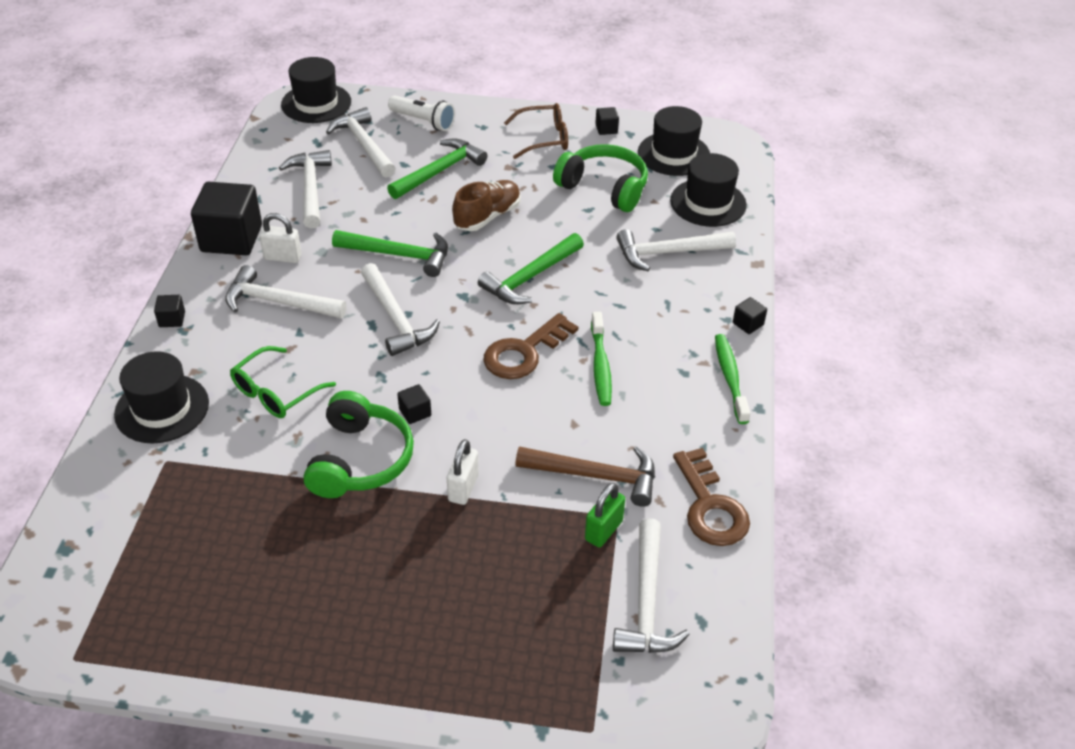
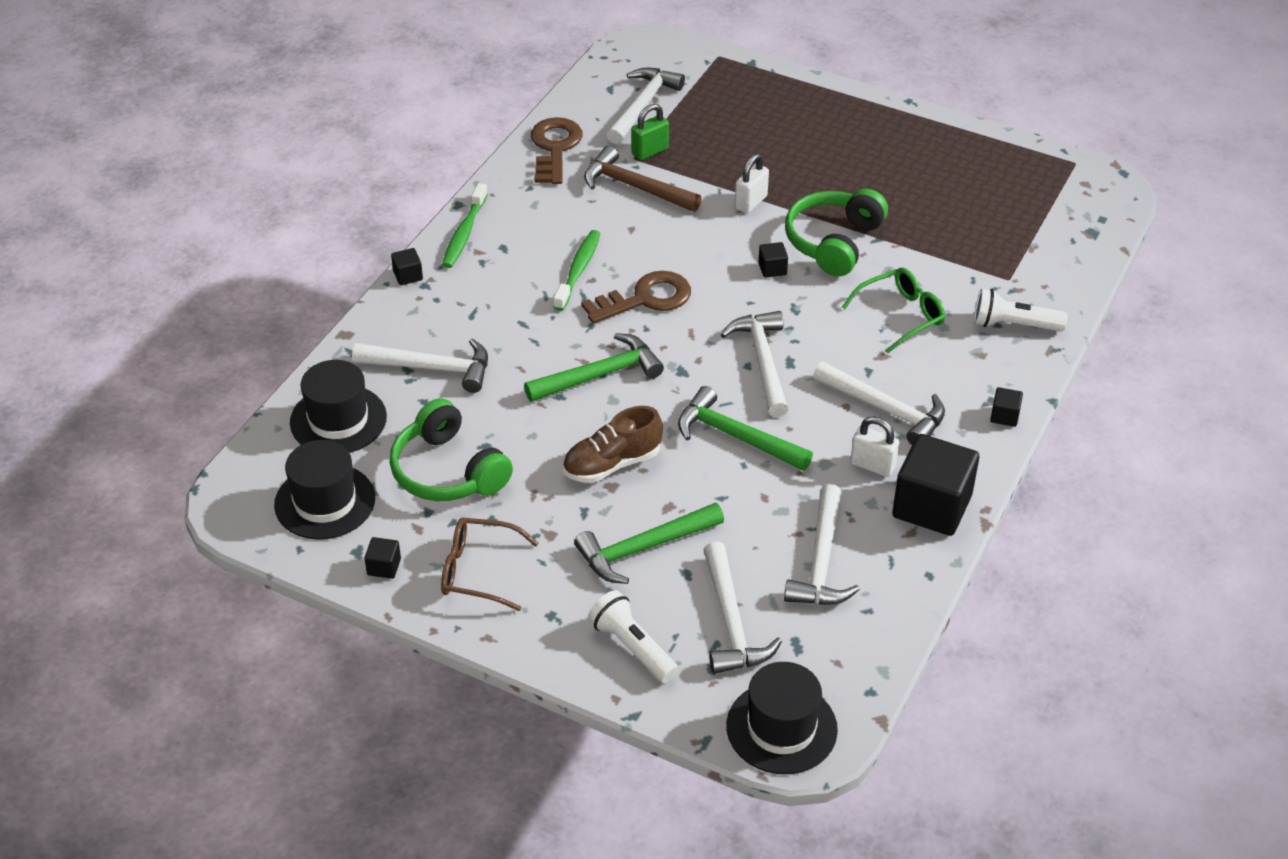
camera: 160 degrees left, 0 degrees up
(162, 408) = (1013, 325): black hat -> white flashlight

